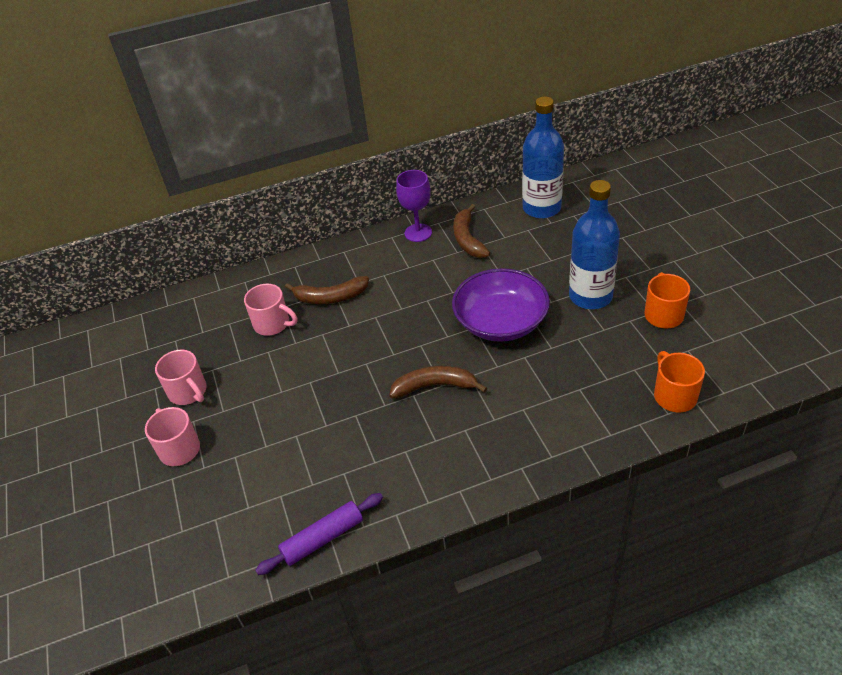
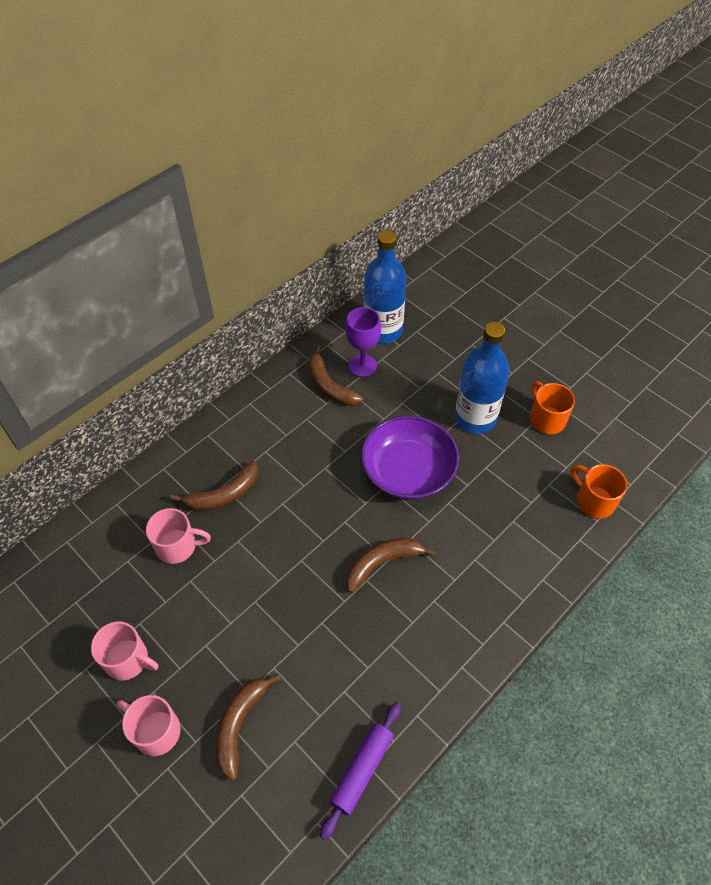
camera: 30 degrees left, 10 degrees up
(244, 467) = (239, 725): none -> brown banana
(418, 233) = (275, 391): purple goblet -> purple goblet (362, 365)

